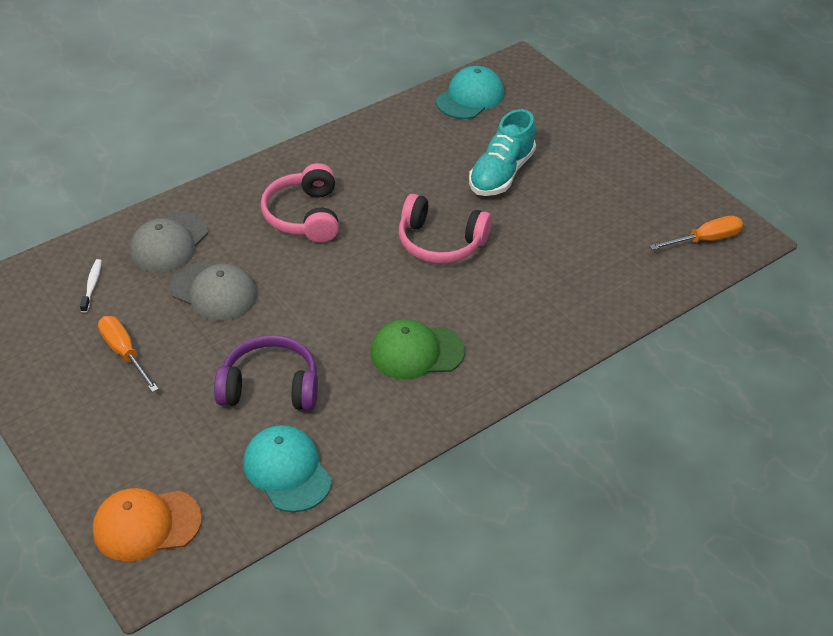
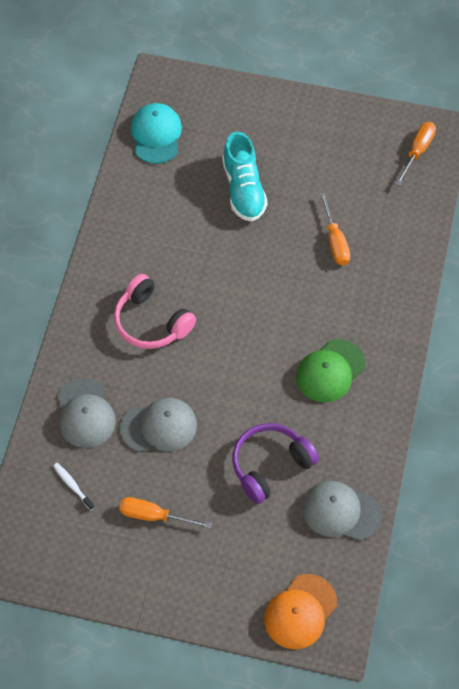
camera: 40 degrees left, 15 degrees up
(287, 471) = (341, 512): turquoise cap -> grey cap
(440, 242) = (261, 276): pink headphones -> none
(542, 258) = (335, 241): none -> orange screwdriver

